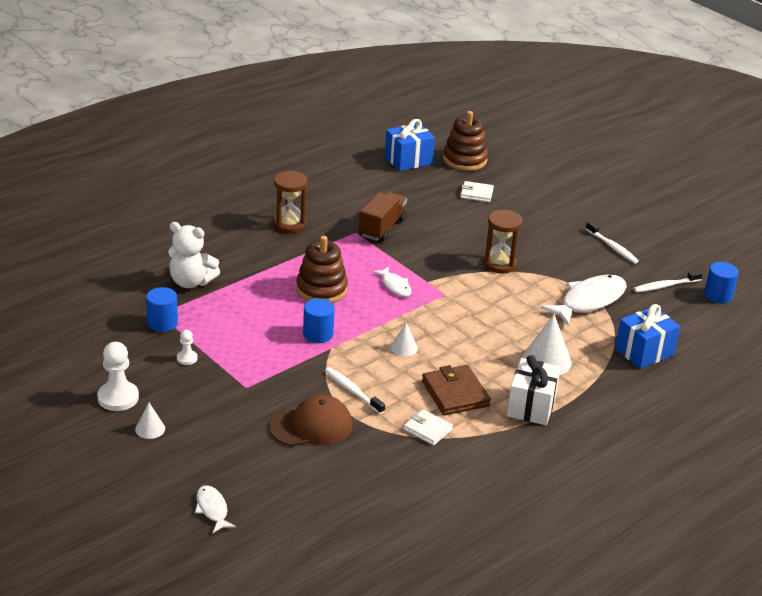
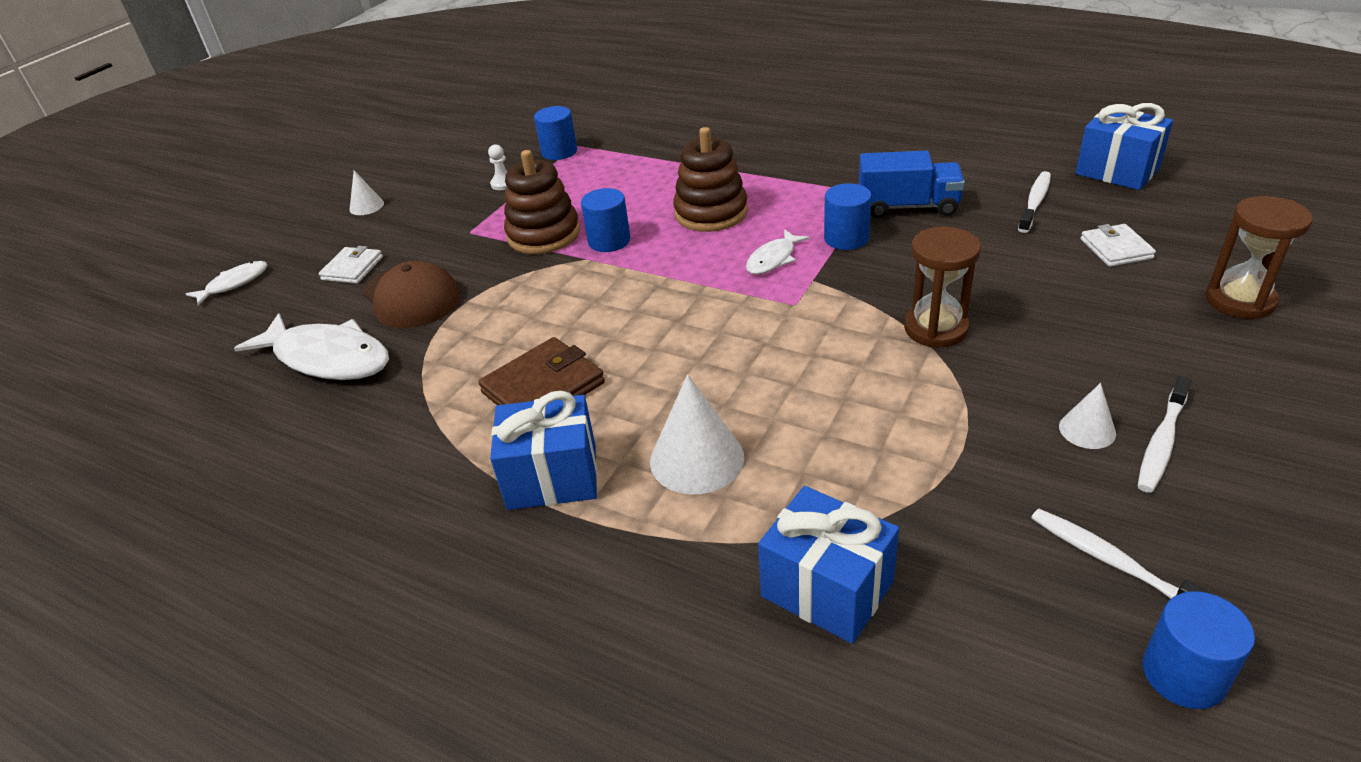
camera: 75 degrees right, 5 degrees up
(118, 398) = (413, 174): white pawn -> none
(191, 282) = (650, 140): white teddy bear -> none
(289, 224) = (834, 150): brown hourglass -> brown hourglass (1240, 300)
(352, 391) = (501, 302): white toothbrush -> white toothbrush (1034, 202)
(382, 228) = (908, 207): brown truck -> blue truck
(396, 257) = (846, 238): none -> blue cylinder
(404, 347) = (627, 310): white cone -> white cone (1087, 430)
(427, 429) = (442, 388): white wallet -> white wallet (352, 268)
(465, 160) = (1200, 210): brown stacking toy -> brown stacking toy (543, 234)
(531, 406) = (552, 477): white gift -> blue gift
(589, 301) = (933, 461): white fish -> white fish (327, 358)

